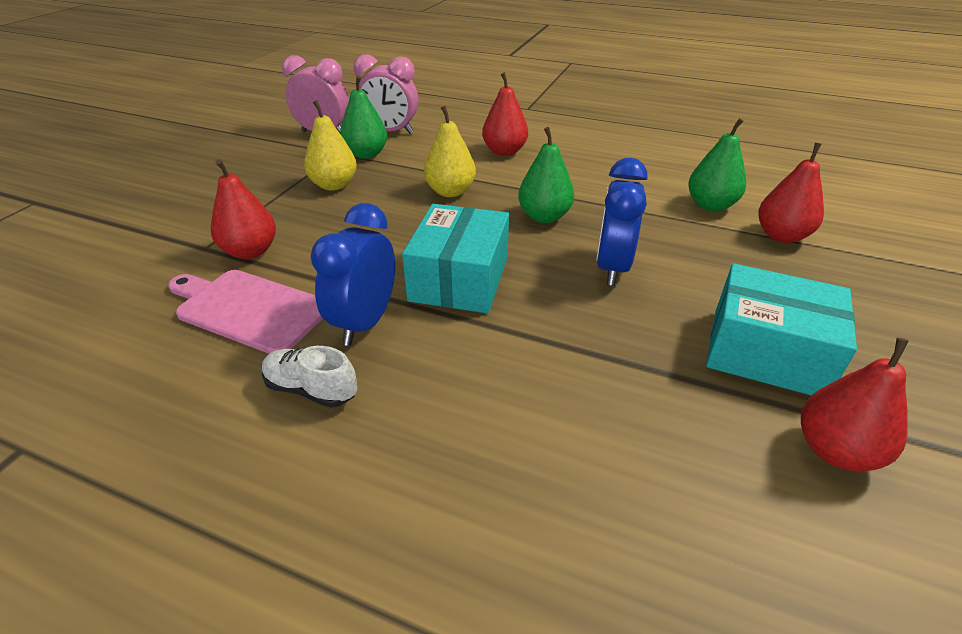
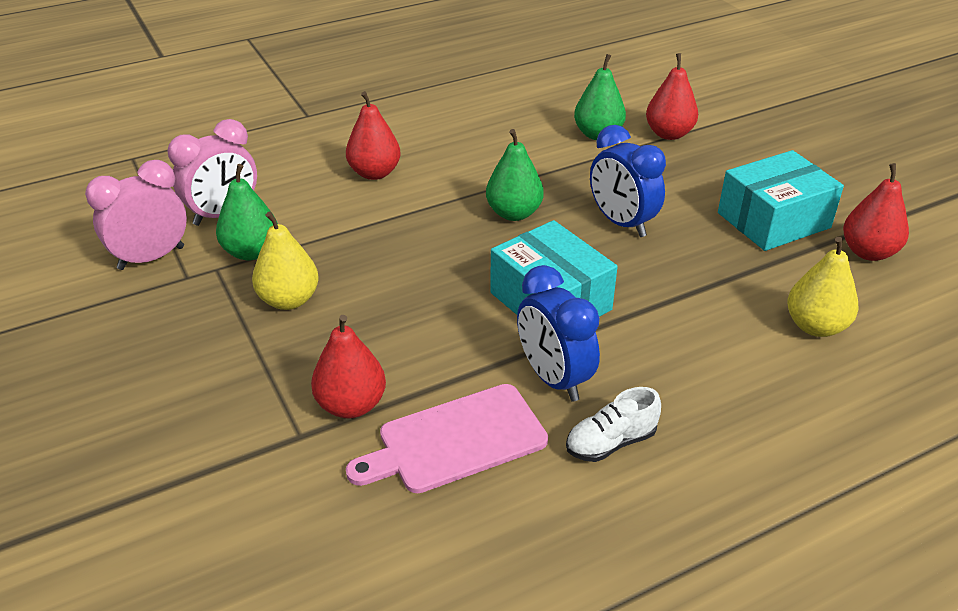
camera: 50 degrees left, 0 degrees up
(450, 191) = (405, 238): yellow pear -> yellow pear (815, 326)

